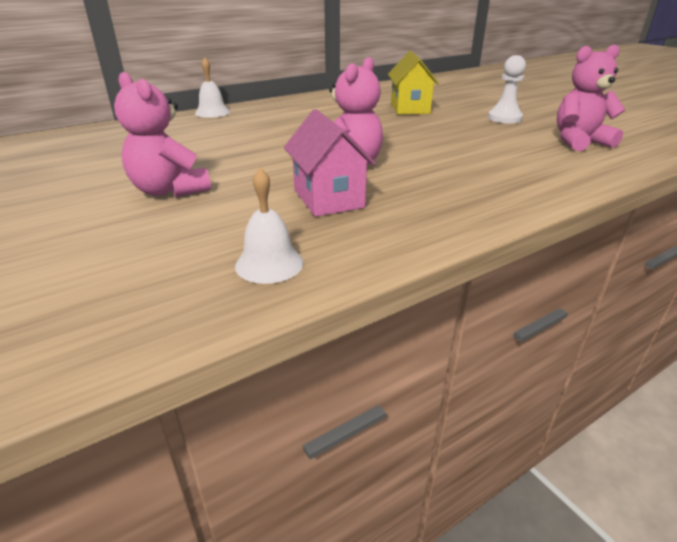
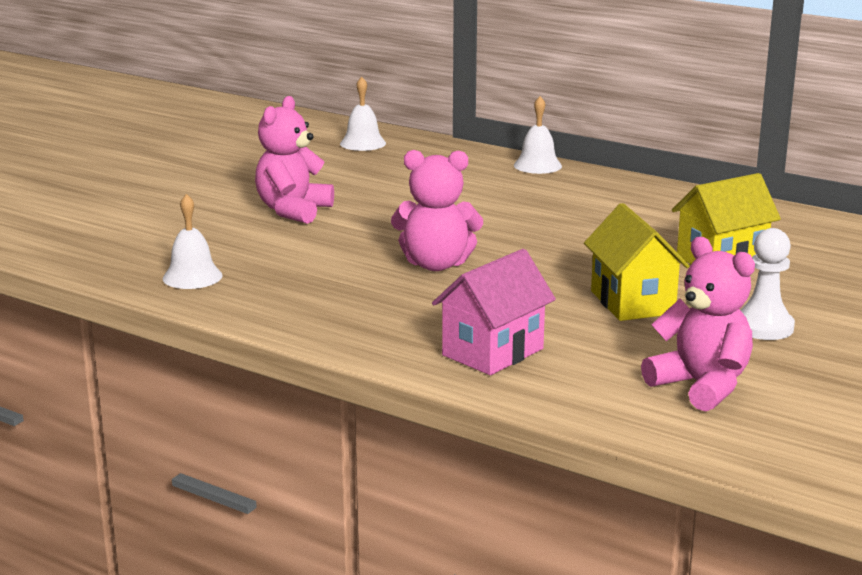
camera: 65 degrees right, 10 degrees down
(68, 143) = (363, 143): none -> white bell
(328, 198) = (334, 272): pink house -> pink house (493, 352)
(456, 133) = (632, 302): none -> yellow house

